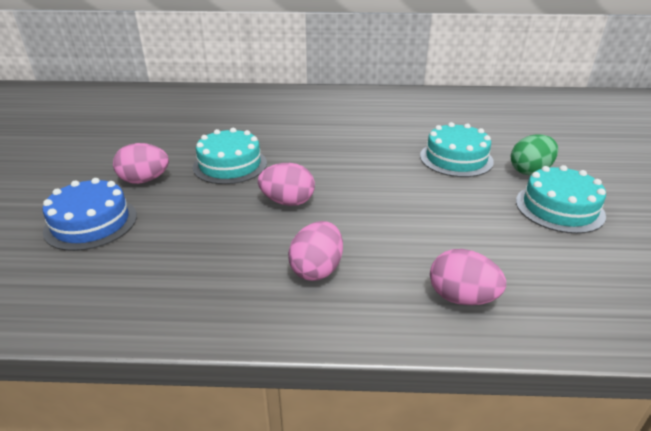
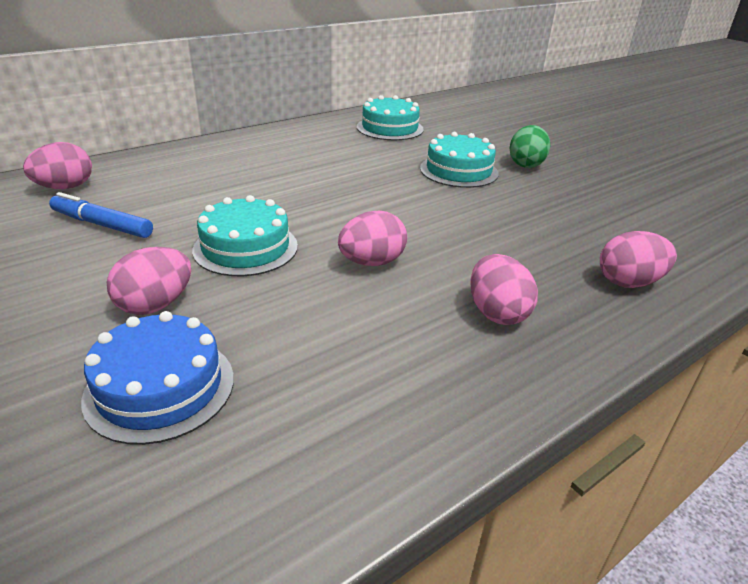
camera: 40 degrees left, 0 degrees up
(180, 126) = (102, 225): none -> blue marker
(192, 99) = (65, 187): none -> pink egg
(559, 208) = (585, 187): turquoise cake -> turquoise cake (390, 128)

